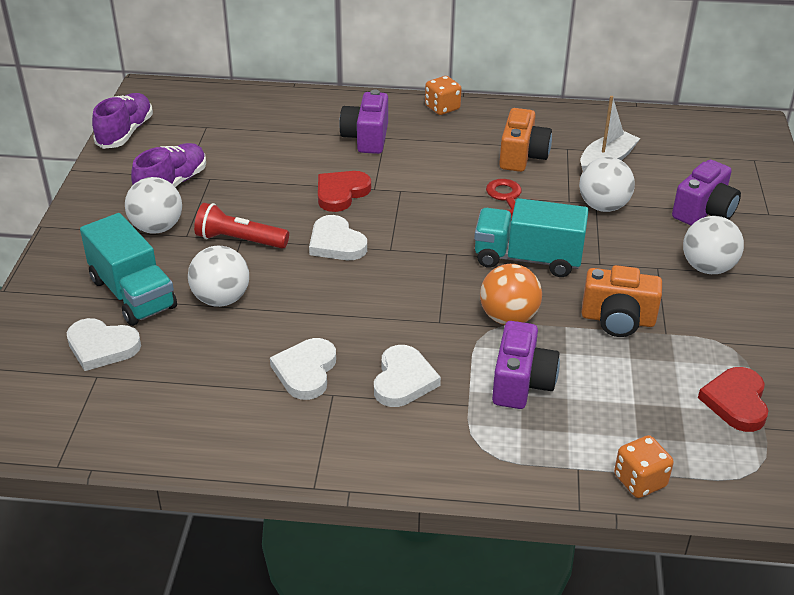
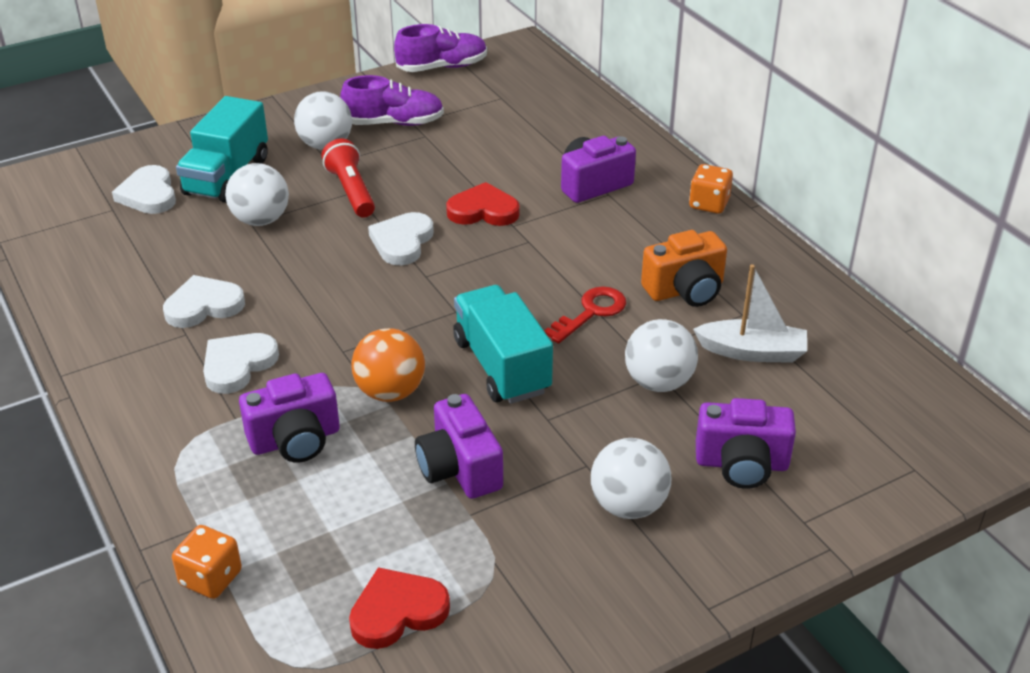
camera: 55 degrees right, 0 degrees up
(403, 380) = (238, 365): white heart -> white heart turned 150 degrees clockwise
(617, 320) = (459, 468): orange camera -> purple camera

